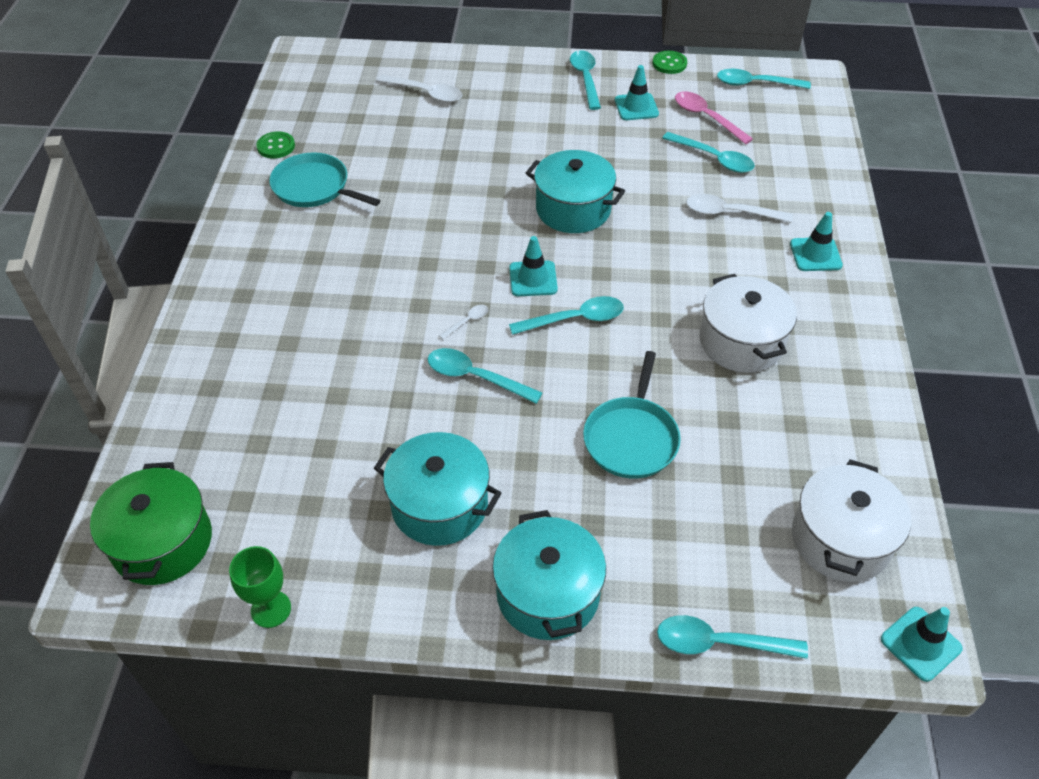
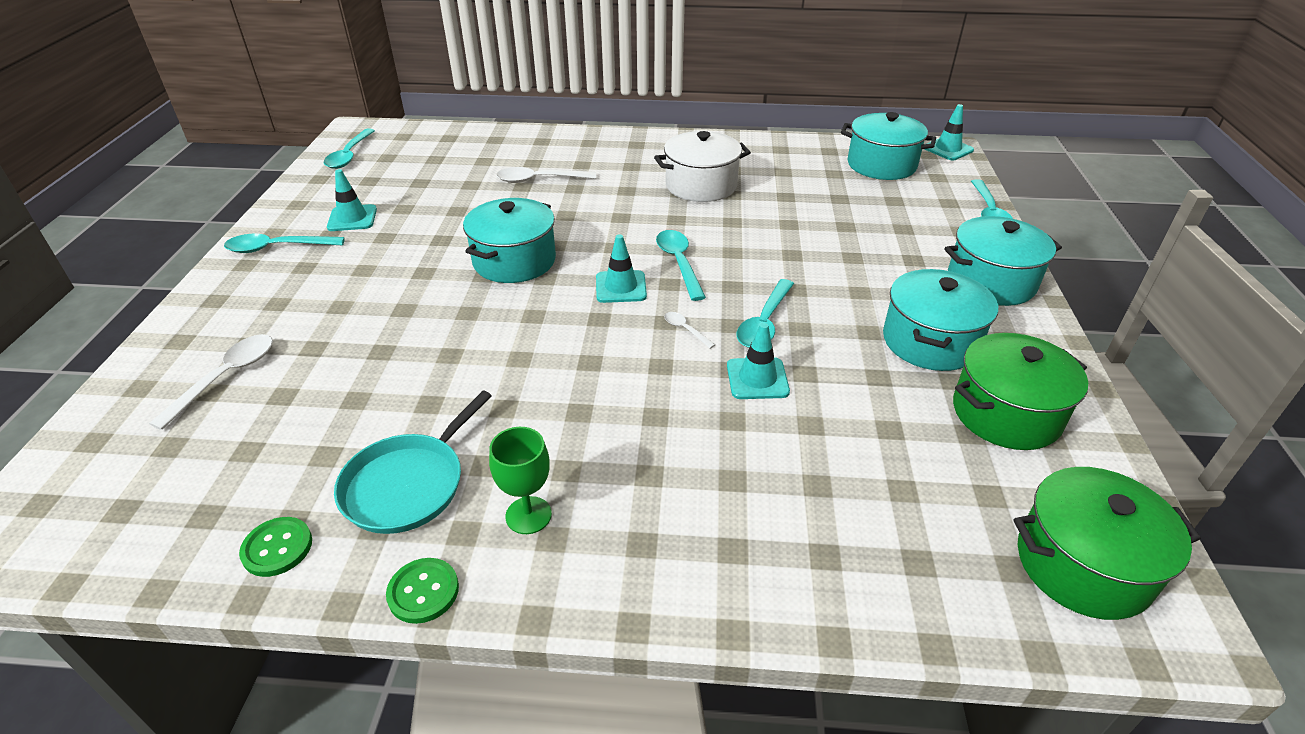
camera: 90 degrees left, 10 degrees down
(271, 609) = (1107, 451): green goblet -> green goblet (528, 515)
(330, 541) = (1006, 413): none -> green pot
(631, 438) = (817, 238): turquoise pan -> none
(669, 63) = (283, 196): green button -> green button (423, 592)
(706, 118) = (391, 182): pink spoon -> none
(713, 158) = (458, 182): turquoise spoon -> none
(730, 213) = (539, 180): white spoon -> white spoon turned 75 degrees clockwise
(815, 254) = (599, 149): turquoise traffic cone -> turquoise traffic cone (757, 379)
(840, 539) = (881, 165): white pot -> turquoise pot

